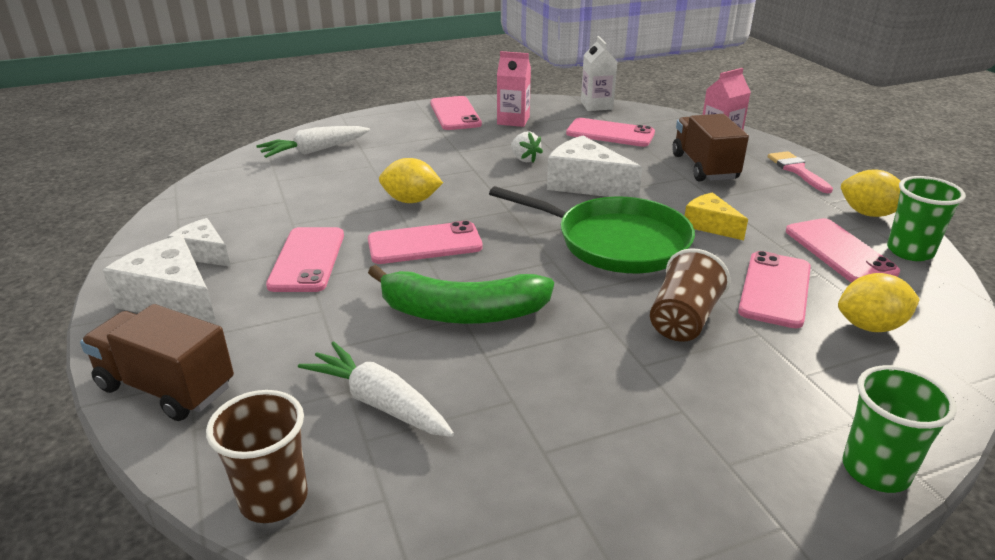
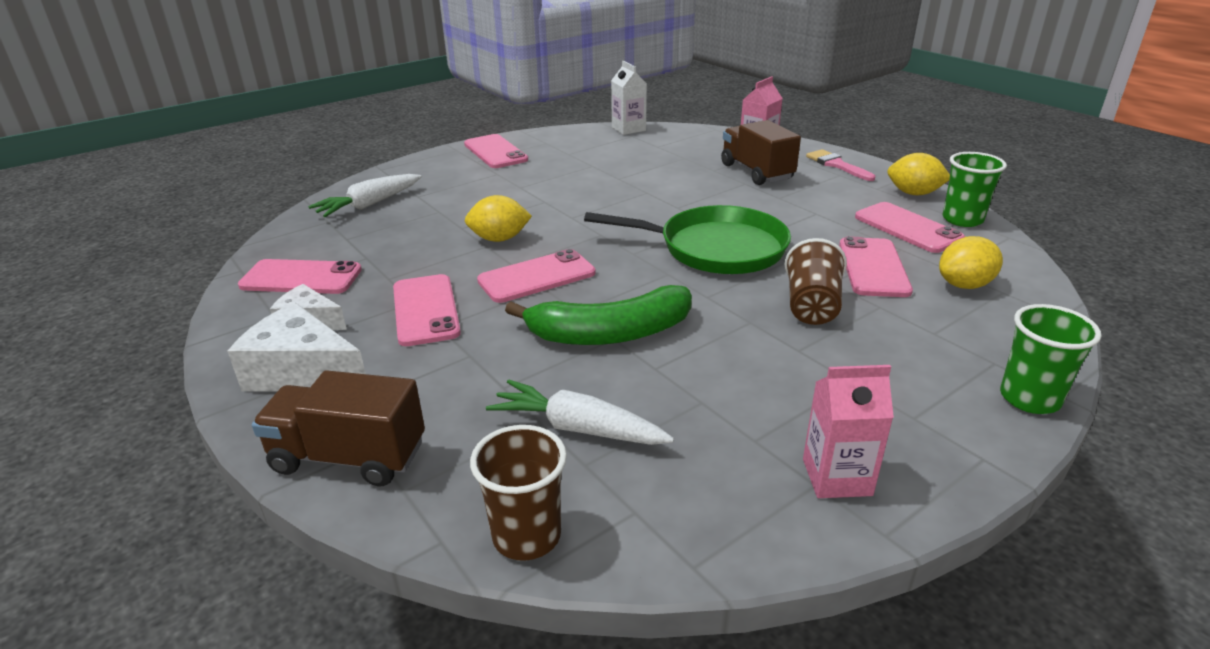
camera: 15 degrees left, 0 degrees up
(513, 120) = (557, 152): pink carton -> pink carton (836, 477)
(524, 159) = (588, 186): white strawberry -> none
(585, 184) = (659, 201): white cheese -> none
(610, 133) = (655, 153): pink phone -> pink phone (301, 278)
(710, 225) = (789, 222): yellow cheese -> none

